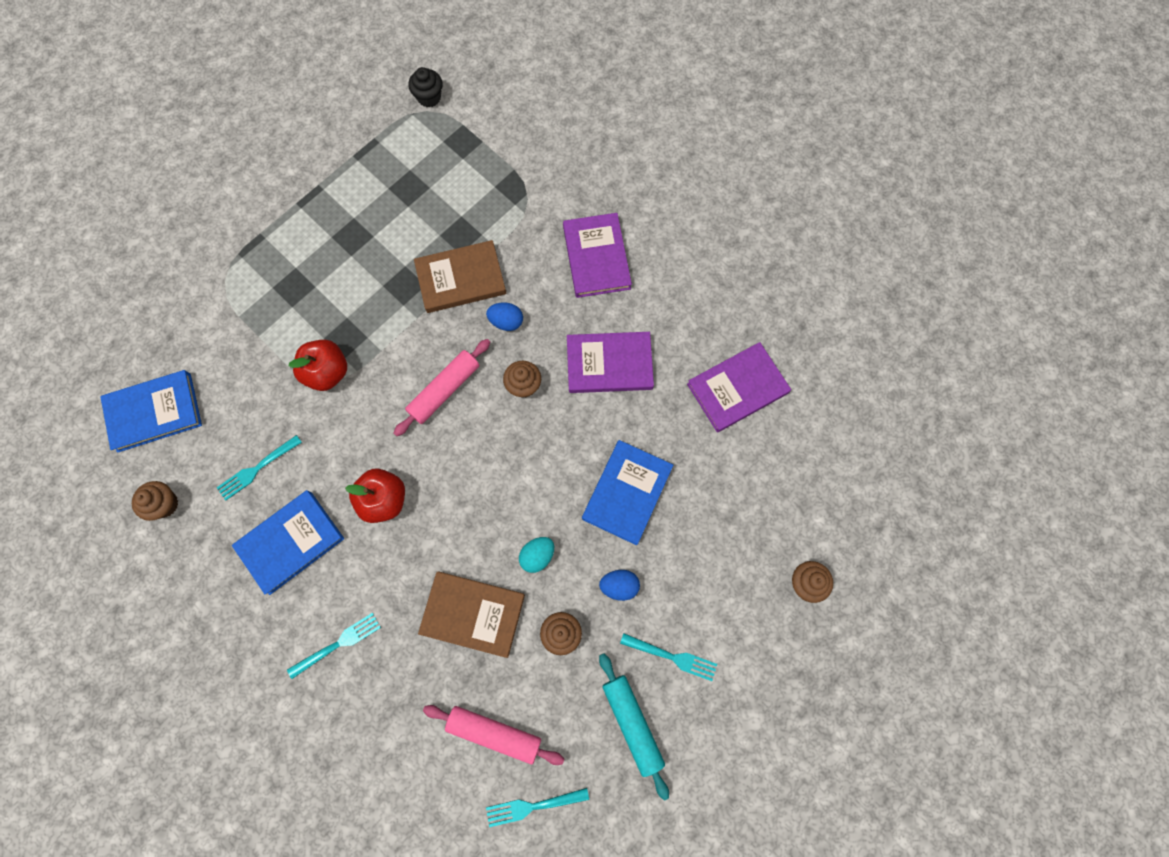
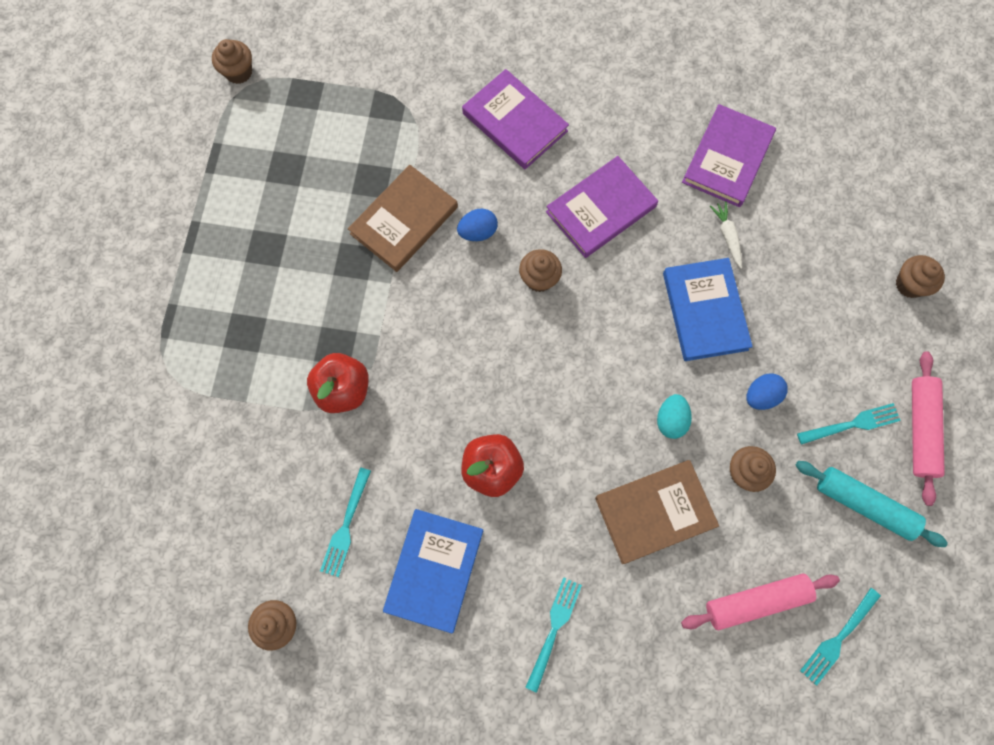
camera: 35 degrees left, 0 degrees up
(154, 412) = (197, 544): blue book -> none
(429, 97) = (238, 72): black cupcake -> brown cupcake
(444, 390) = (469, 331): pink rolling pin -> pink rolling pin (920, 429)
(689, 448) = (727, 236): none -> white carrot

